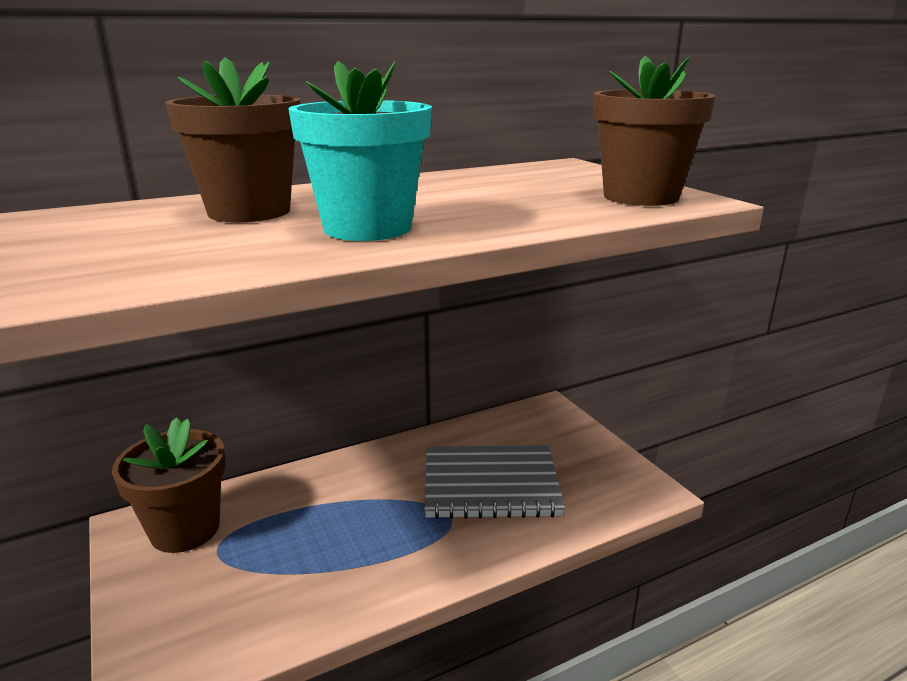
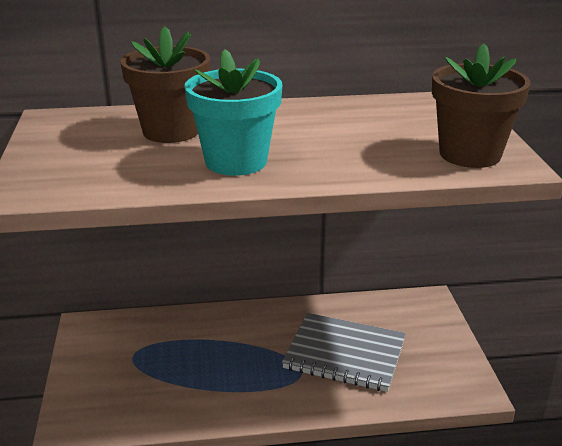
camera: 20 degrees right, 5 degrees up
(185, 529) = (117, 336): brown flower pot -> none

